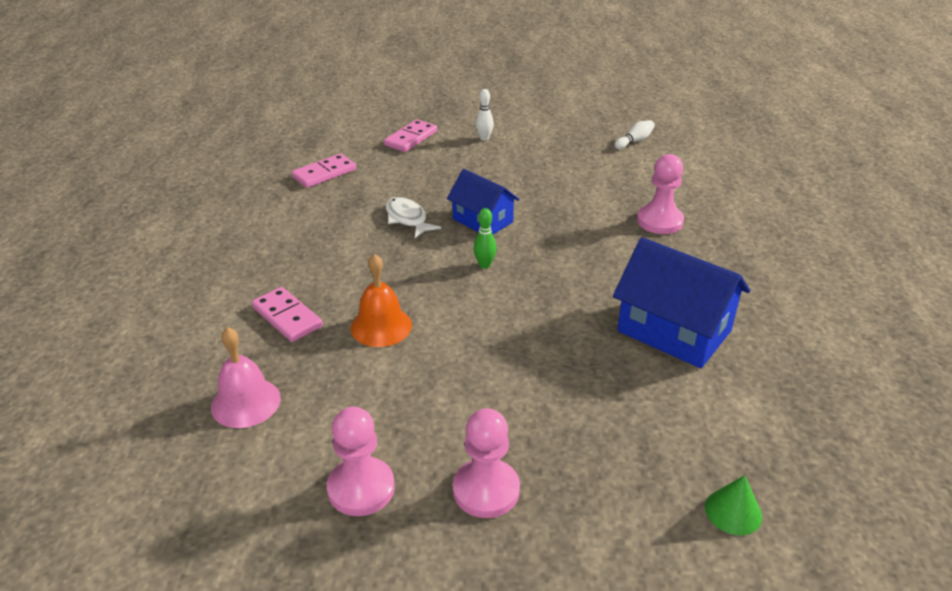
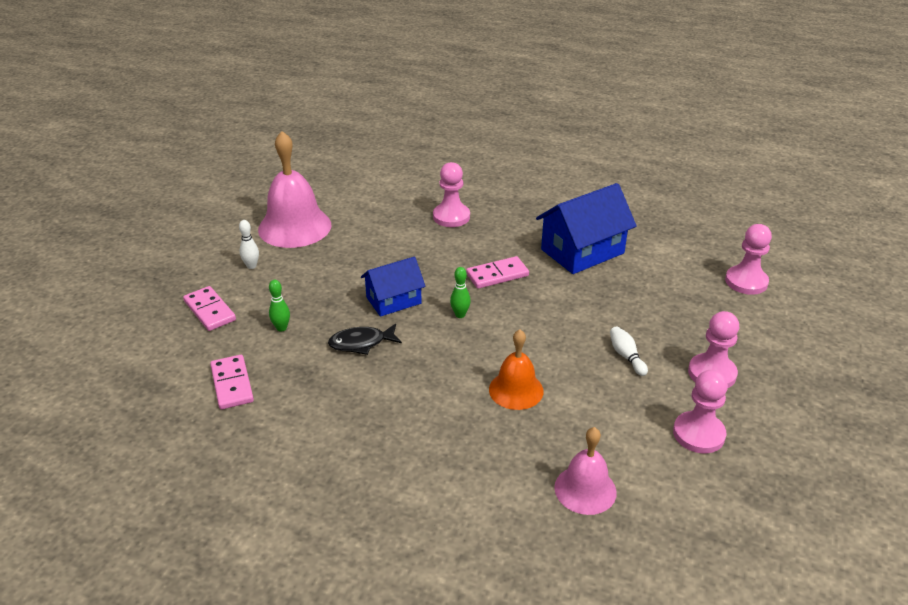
camera: 70 degrees left, 0 degrees up
(287, 317) = (476, 447): pink domino -> pink domino (497, 275)
(407, 175) = (281, 328): none -> green bowling pin
(407, 219) = (361, 343): white fish -> black fish
(560, 141) = (294, 227): none -> pink bell
(634, 141) = (327, 192): white bowling pin -> white bowling pin (626, 356)
(733, 511) = (746, 282): green cone -> pink pawn

